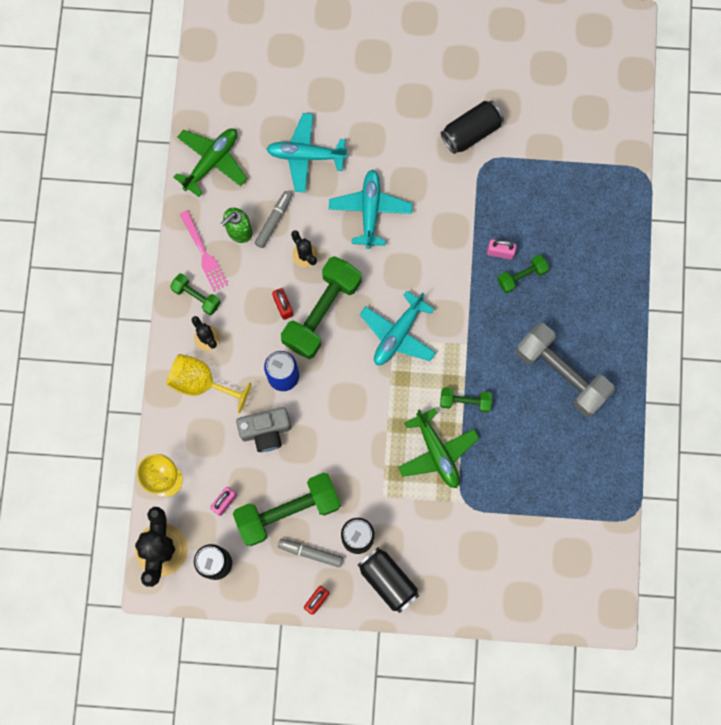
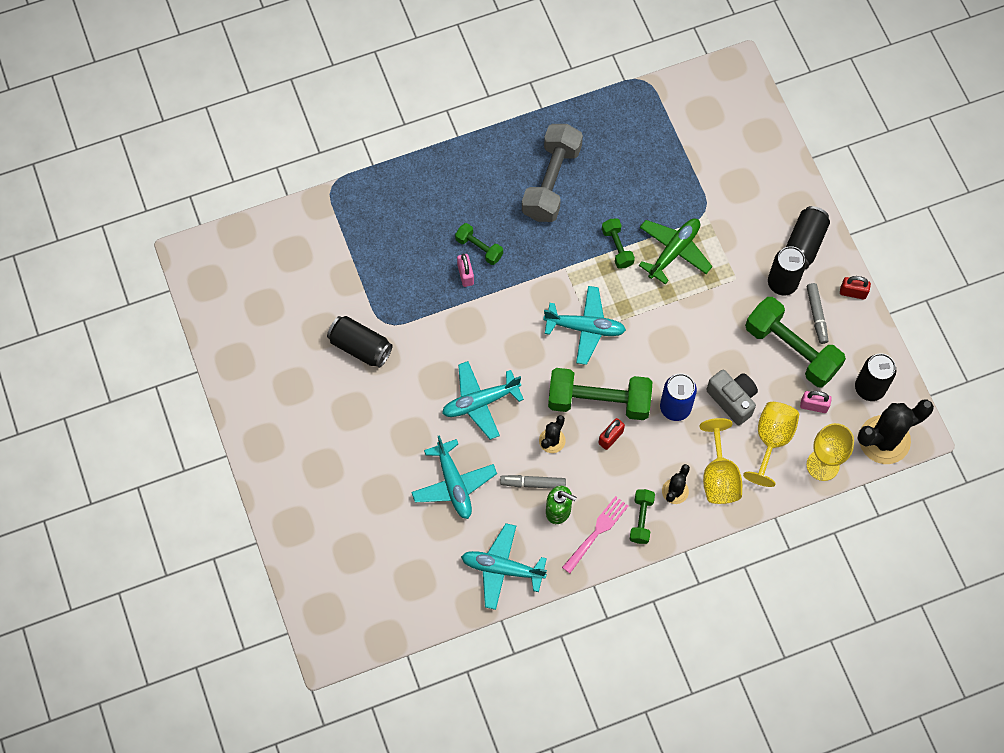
camera: 115 degrees left, 10 degrees down
(211, 446) = (771, 440): none -> yellow goblet
(212, 162) = (502, 569): green plane -> turquoise plane

